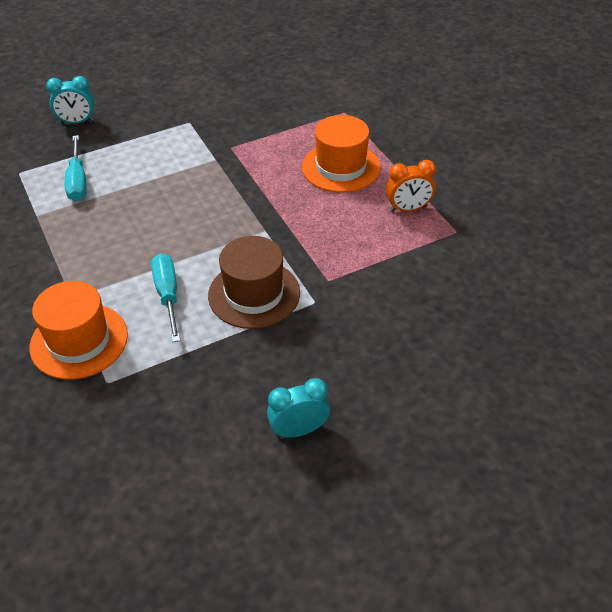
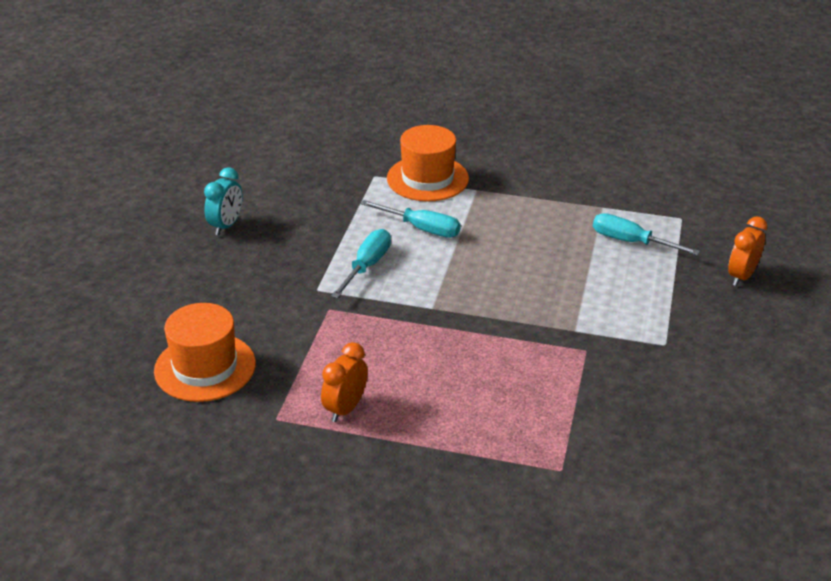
camera: 130 degrees right, 10 degrees down
(77, 122) = (741, 276): turquoise clock -> orange clock
(254, 294) = (367, 266): brown hat -> turquoise screwdriver
(341, 167) = (463, 404): orange hat -> orange hat (205, 367)

